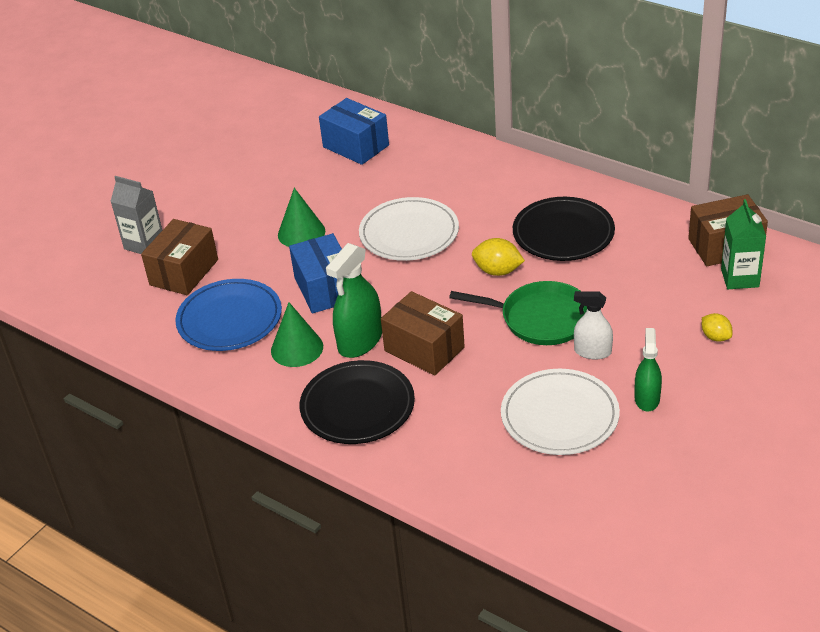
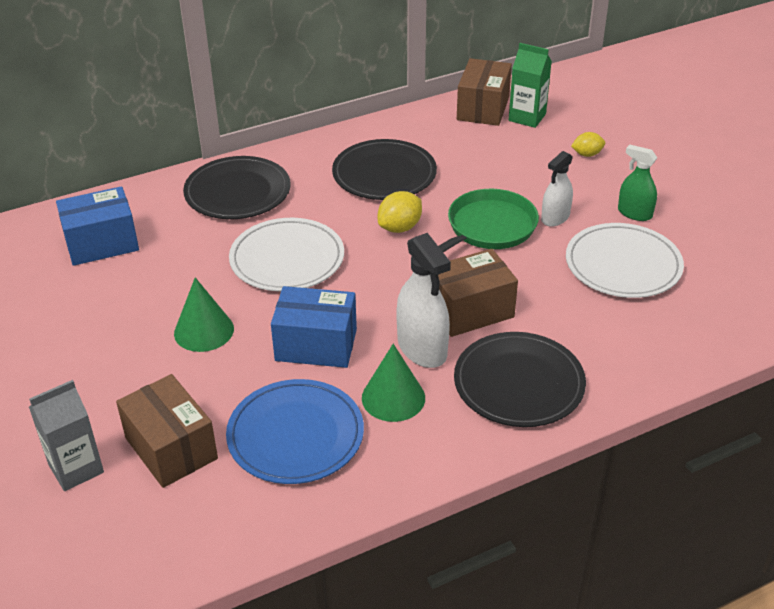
camera: 65 degrees left, 0 degrees up
(360, 341) = (422, 348): green spray bottle -> white spray bottle
(468, 174) = (237, 192): none -> black plate

